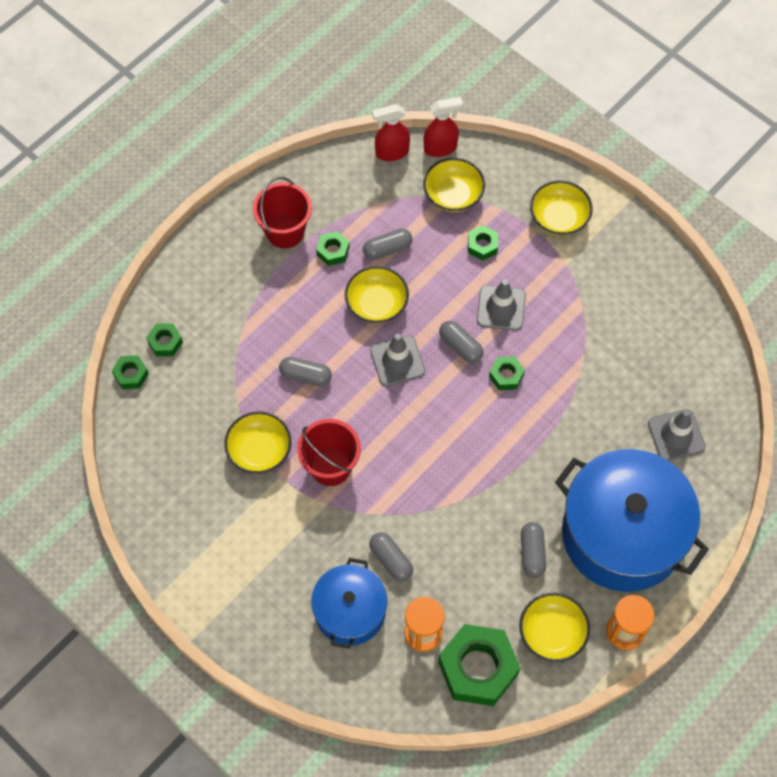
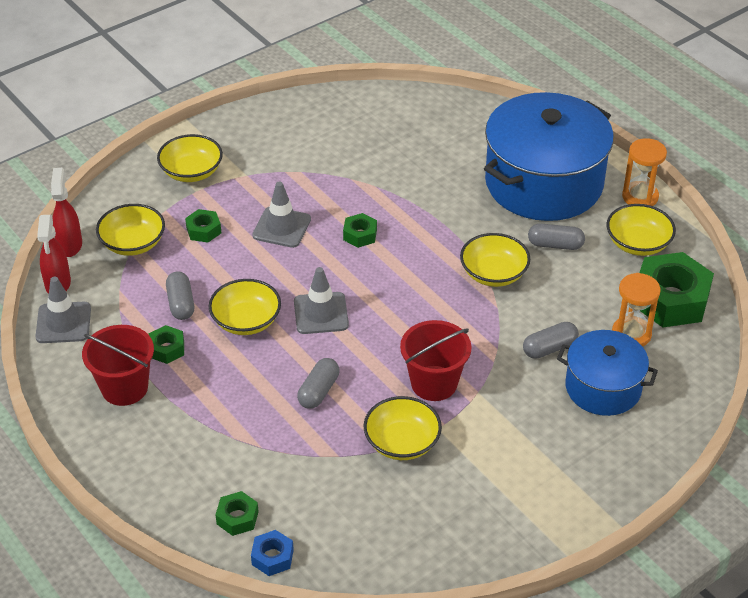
camera: 80 degrees left, 20 degrees down
(131, 375) = (272, 557): green nut -> blue nut
(460, 346) = (317, 263): grey capsule -> none
(479, 500) = (493, 273): none -> yellow bowl
(676, 435) = (450, 134): grey traffic cone -> grey traffic cone (63, 323)

